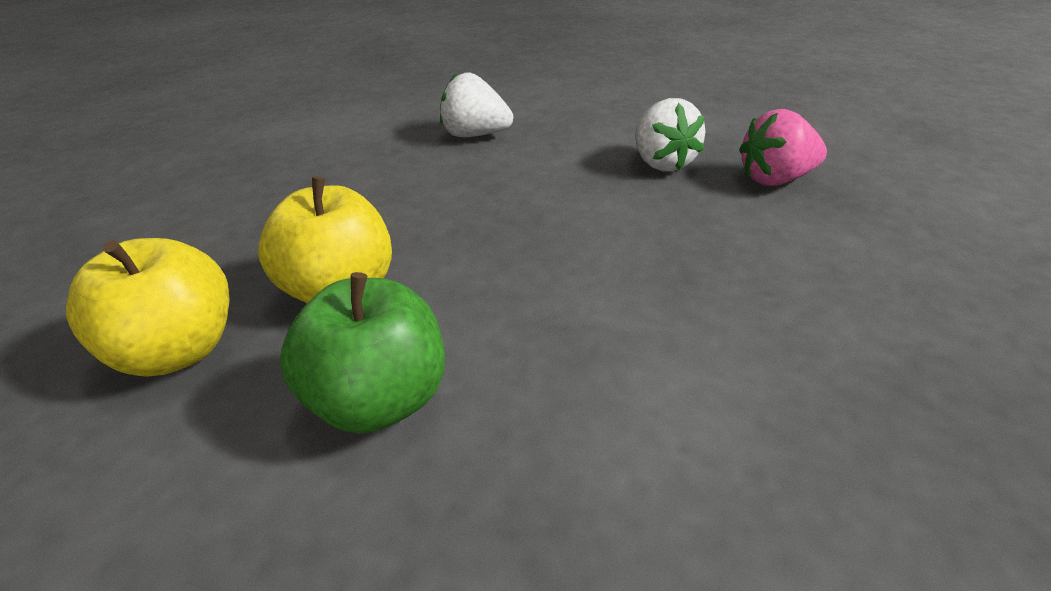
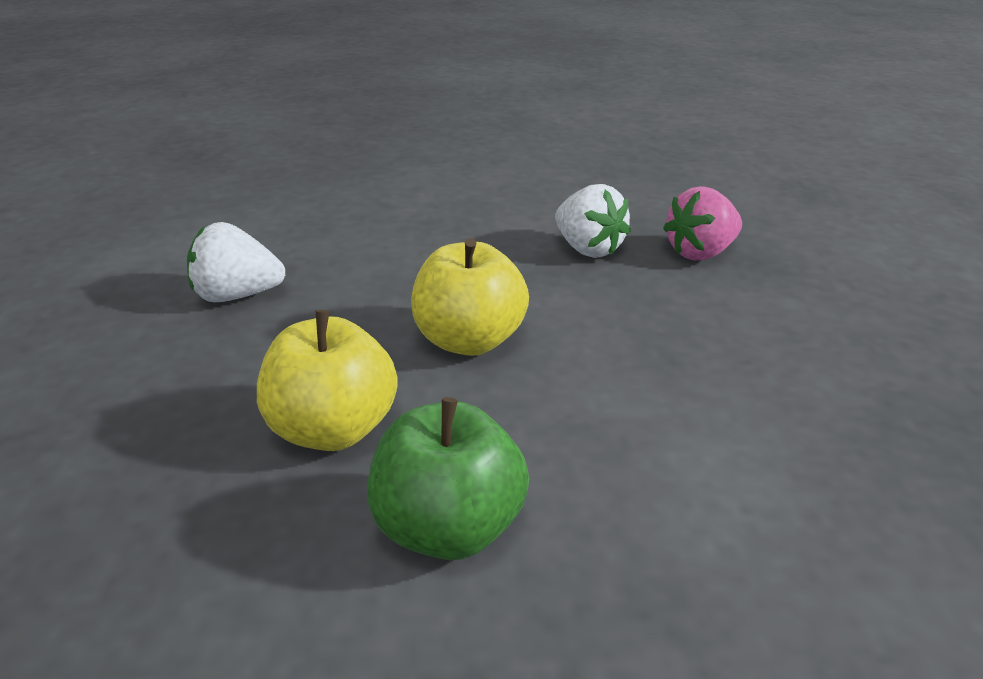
camera: 20 degrees left, 5 degrees down
(178, 351) = (186, 528): yellow apple -> yellow apple (469, 341)
(475, 135) = (374, 240): white strawberry -> white strawberry (237, 296)

